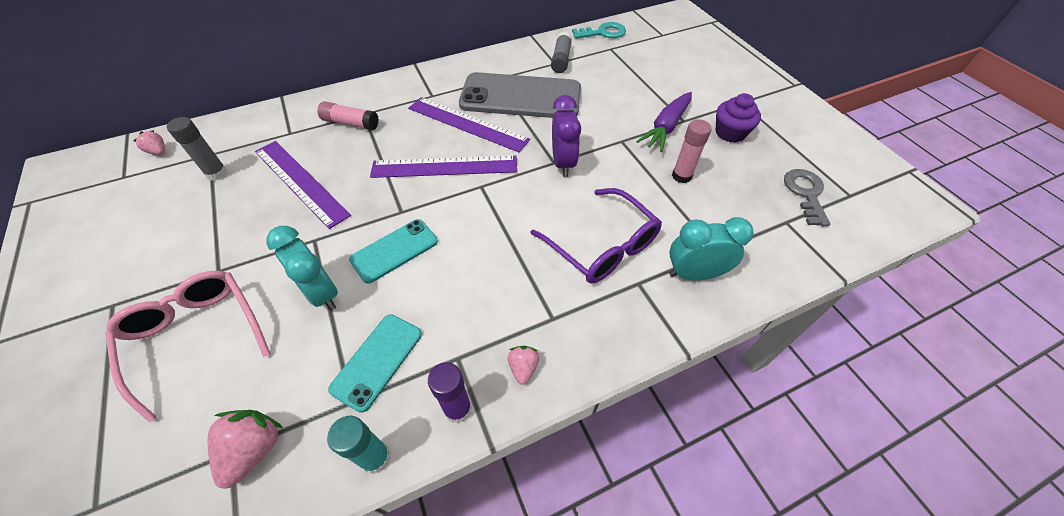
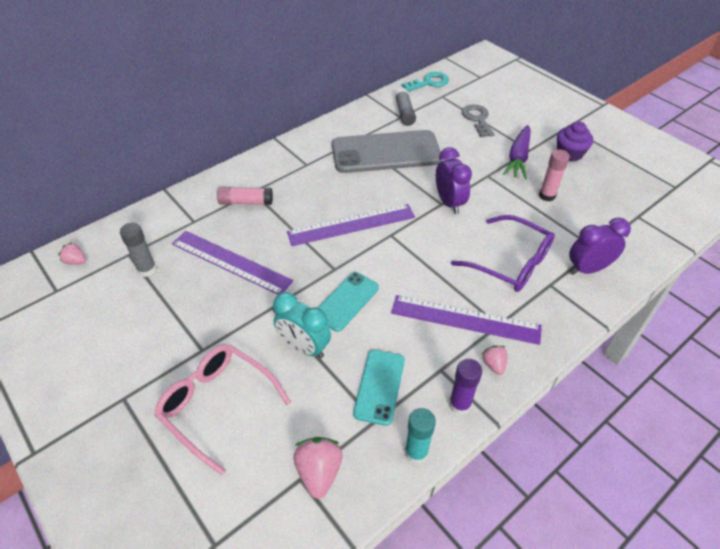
camera: 15 degrees left, 5 degrees down
(467, 124) = (351, 184): purple ruler -> purple ruler (465, 319)
(694, 274) = (587, 269): turquoise clock -> purple clock
(805, 193) = (643, 192): grey key -> grey key (477, 119)

